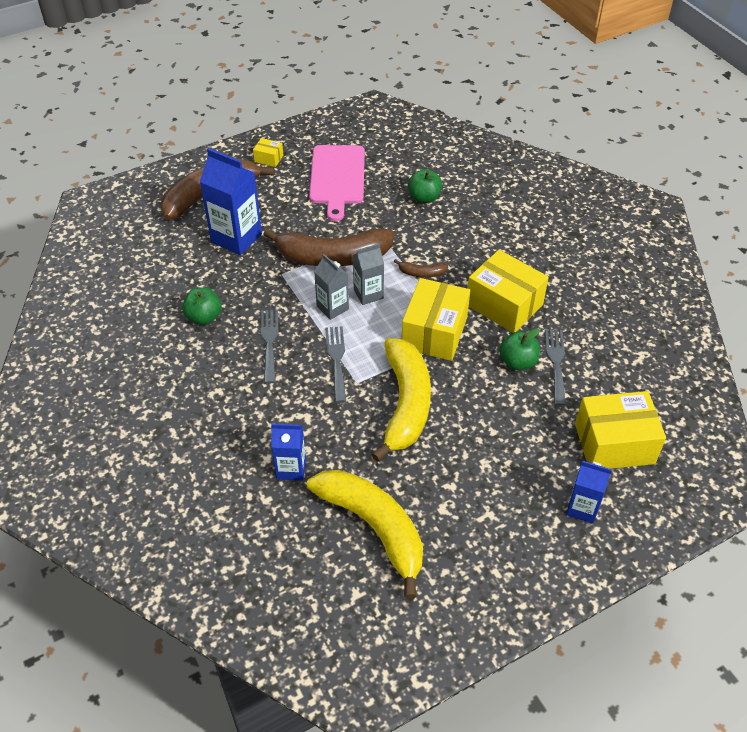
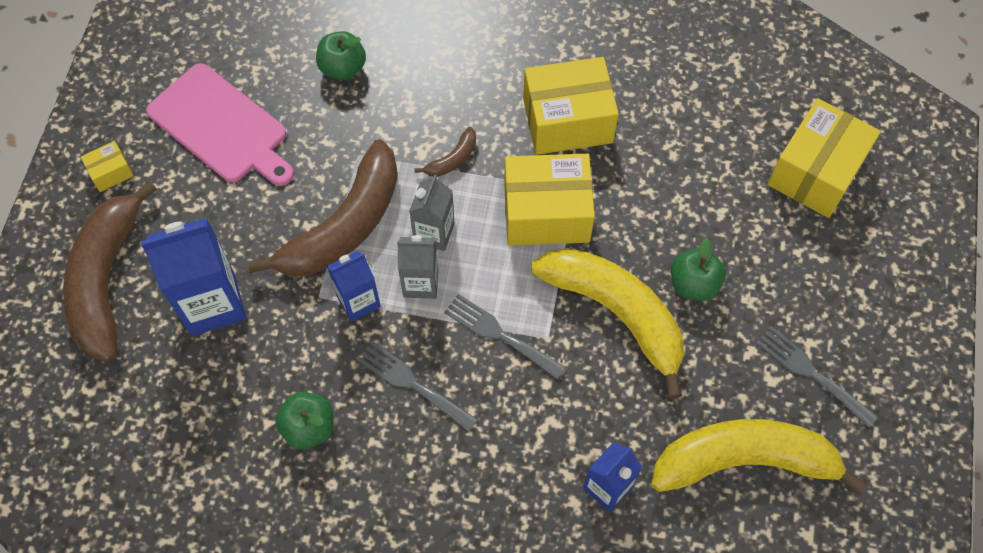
camera: 50 degrees left, 15 degrees up
(434, 333) = (546, 213): yellow box -> yellow box turned 60 degrees counterclockwise
(517, 362) = (651, 170): green apple -> green apple (693, 284)
(556, 362) = (681, 138): grey fork -> grey fork (810, 373)
(582, 508) = (864, 259): blue carton -> blue carton (358, 301)

